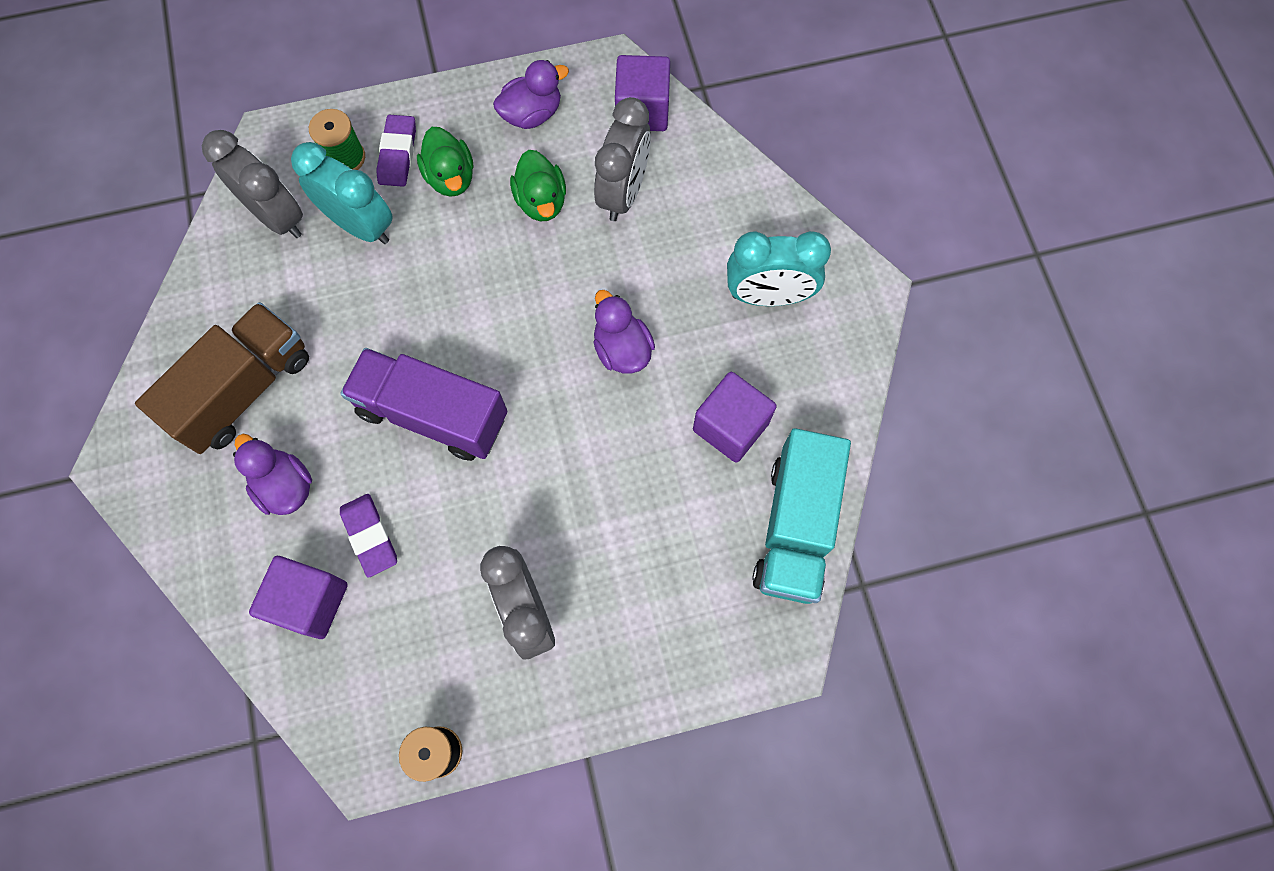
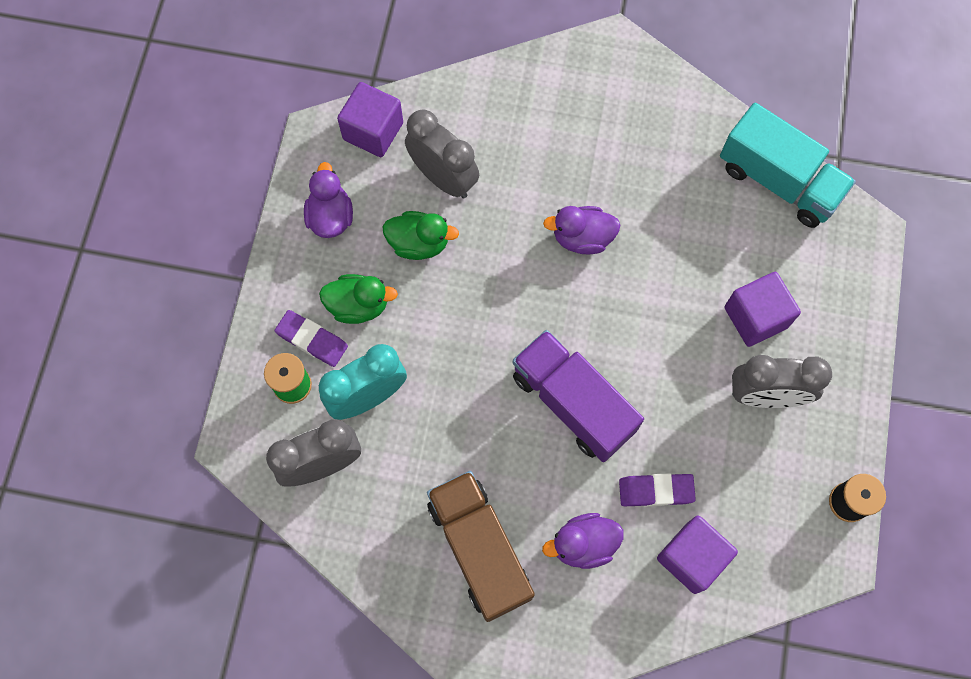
camera: 65 degrees left, 0 degrees up
(432, 414) = (572, 403): purple truck -> purple truck turned 90 degrees clockwise
(730, 426) = (681, 189): purple cube -> purple cube (755, 317)
(768, 296) = (587, 115): turquoise clock -> none

